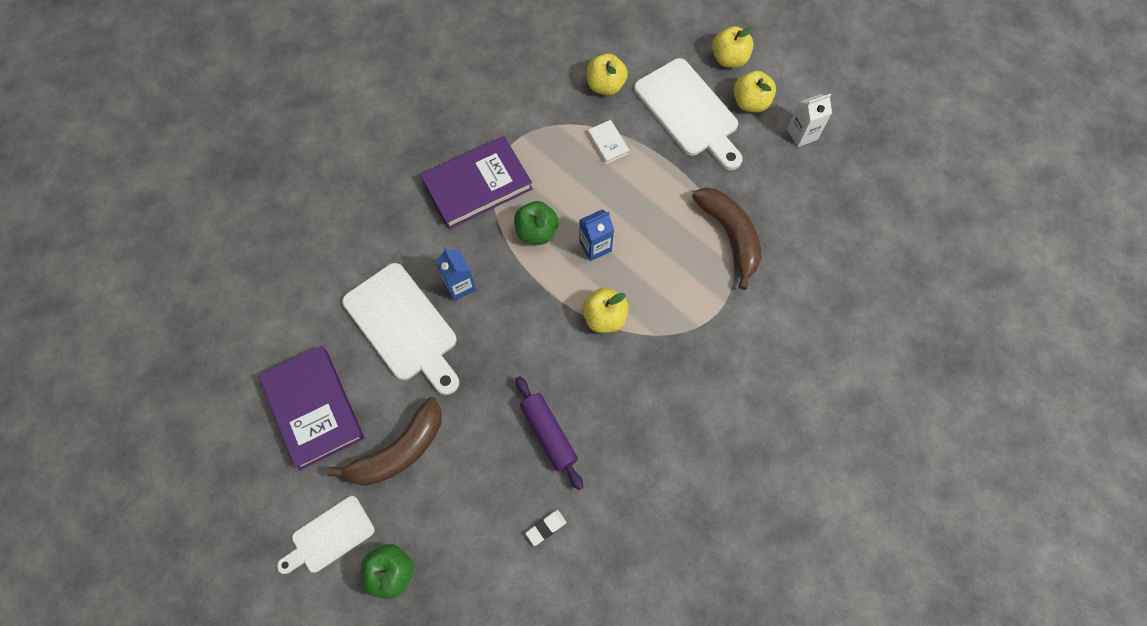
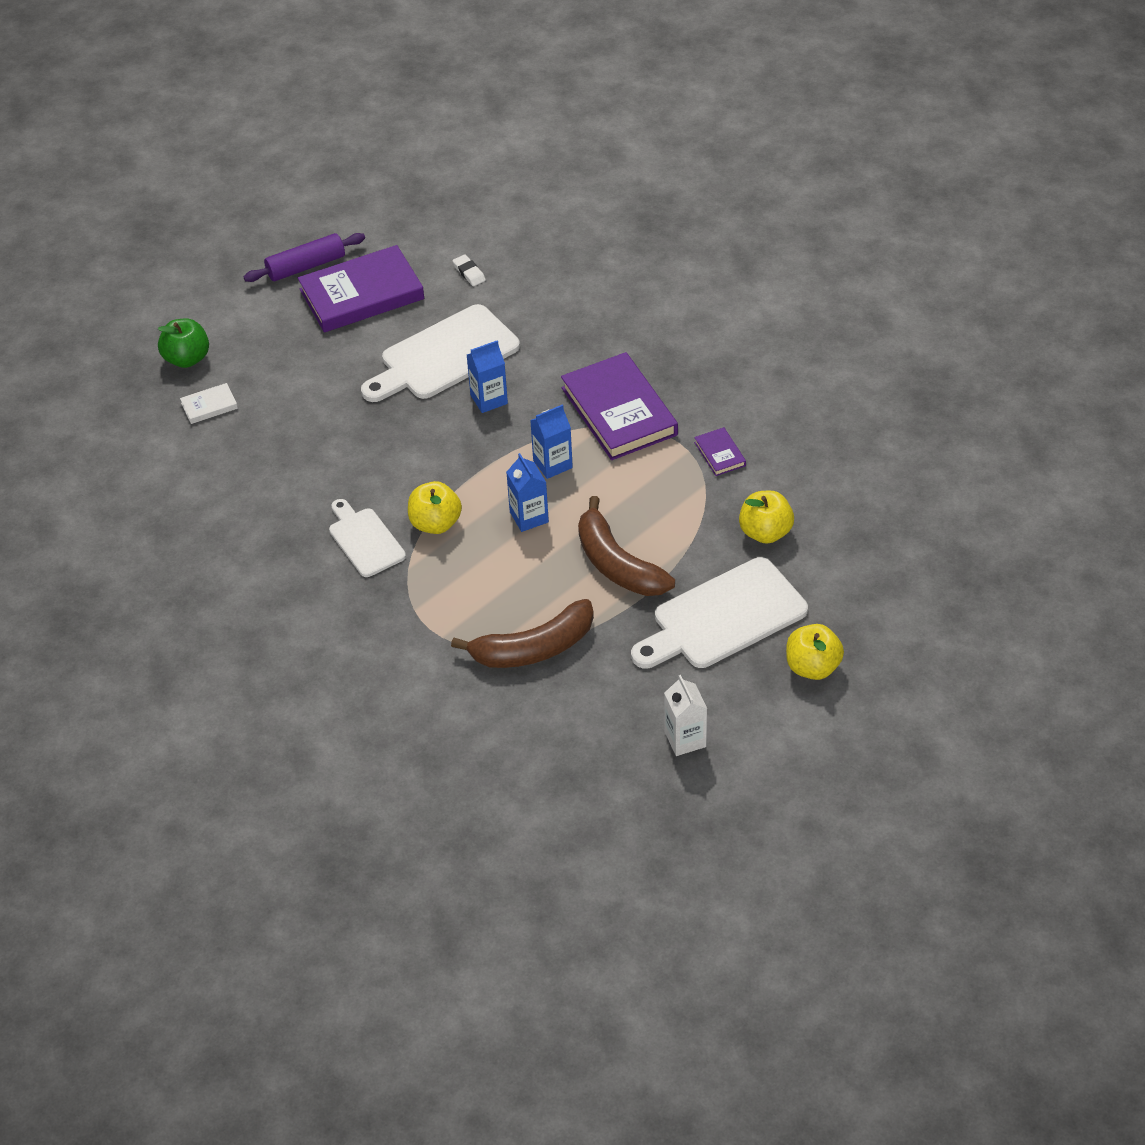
camera: 95 degrees right, 20 degrees down
(329, 536) = (230, 314): white cutting board -> white cutting board (364, 540)
(399, 451) = (306, 358): brown banana -> brown banana (617, 564)
(525, 115) = (720, 454): none -> purple book
(536, 231) = (552, 464): green apple -> blue carton
(546, 528) = (206, 471): white eraser -> white eraser (469, 273)
(549, 434) = (305, 474): purple rolling pin -> purple rolling pin (306, 266)
(608, 143) = (675, 533): white book -> white book (209, 406)
(750, 102) = (738, 685): yellow apple -> none

